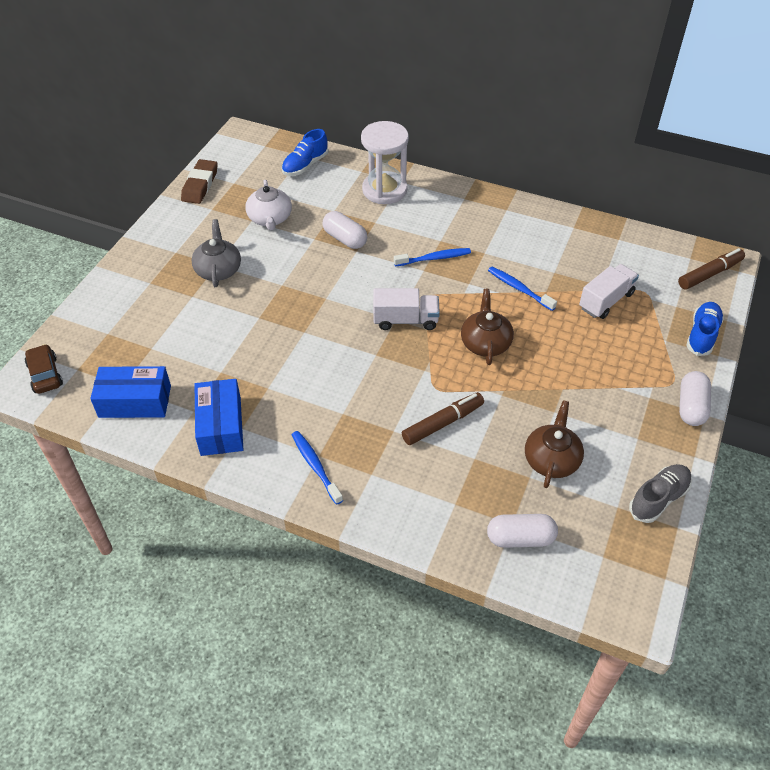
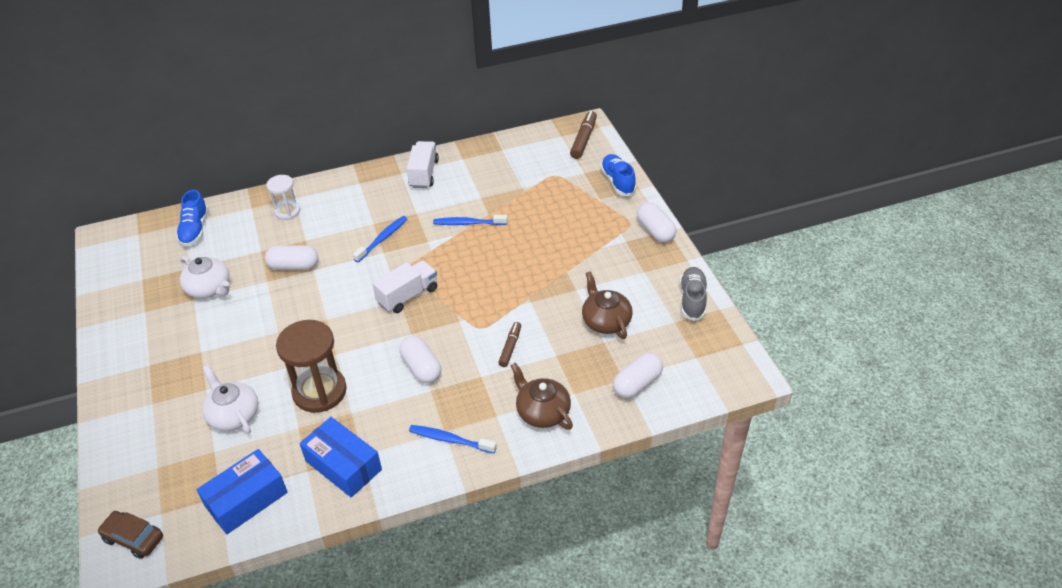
camera: 40 degrees left, 5 degrees down
(190, 329) = (233, 415): none -> white teapot
(200, 185) = (110, 299): brown eraser -> none
(218, 270) = (206, 354): grey teapot -> none
(263, 354) = (319, 391): none -> brown hourglass
(355, 389) = (421, 368): none -> white capsule
(384, 190) = (287, 211): white hourglass -> white hourglass, size x0.57
(443, 423) = (510, 347): brown marker -> brown marker, size x0.65
(485, 343) = (483, 274): brown teapot -> brown teapot (542, 412)
(606, 301) = (535, 196): white truck -> white truck (424, 174)

